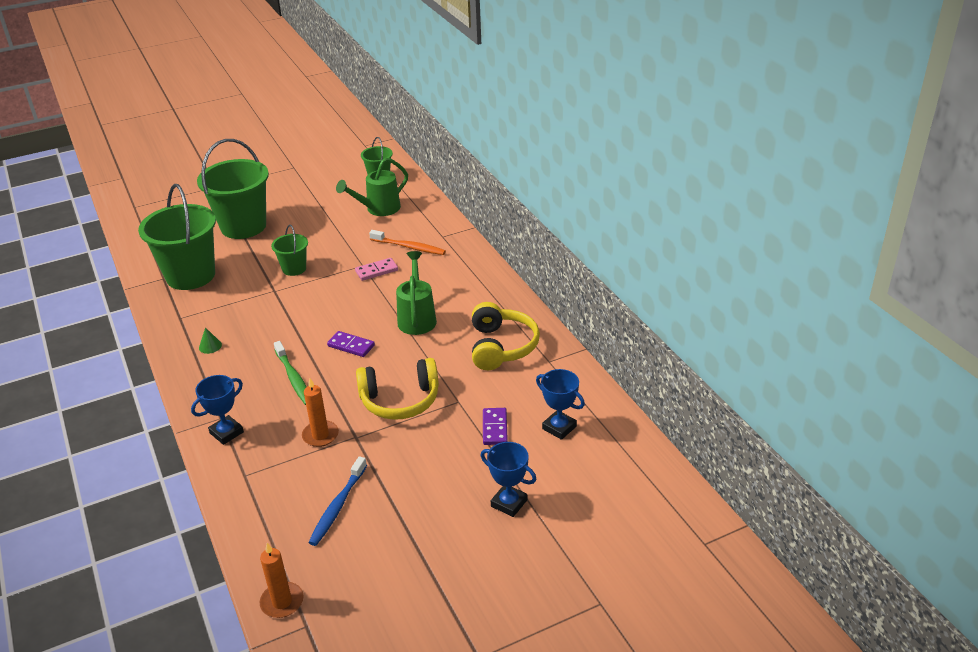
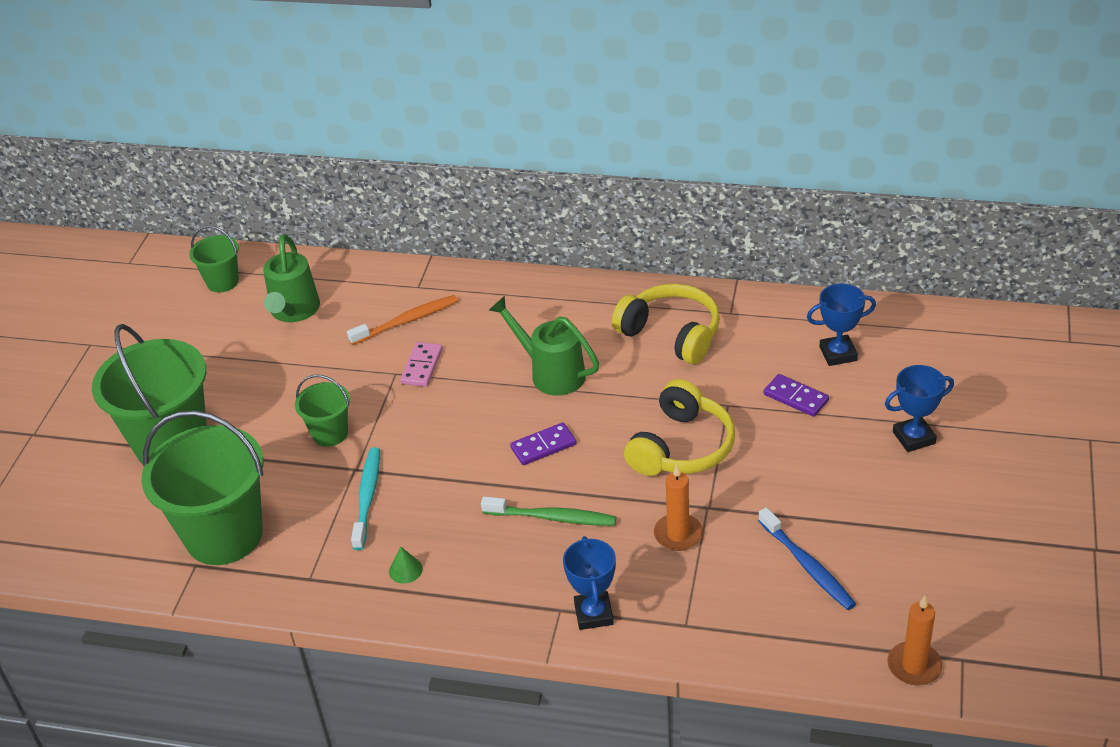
camera: 50 degrees left, 5 degrees up
(255, 305) = (367, 497): none -> turquoise toothbrush

